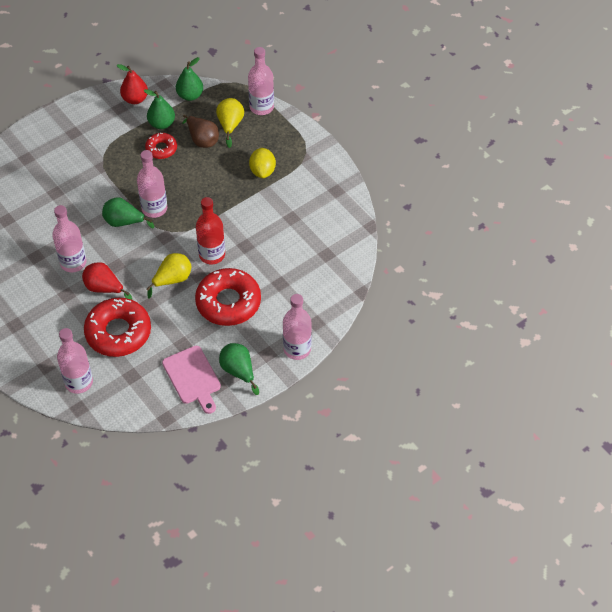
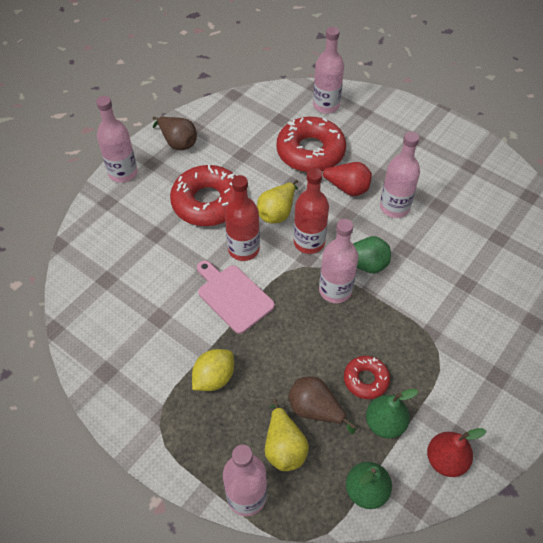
camera: 165 degrees right, 0 degrees up
(157, 249) = (309, 242): none -> red bottle
(193, 377) = (221, 129): pink cutting board -> pink cutting board (233, 296)
(238, 371) = (178, 142): green pear -> brown pear
(262, 171) = (214, 378): yellow lemon -> yellow lemon turned 60 degrees clockwise

